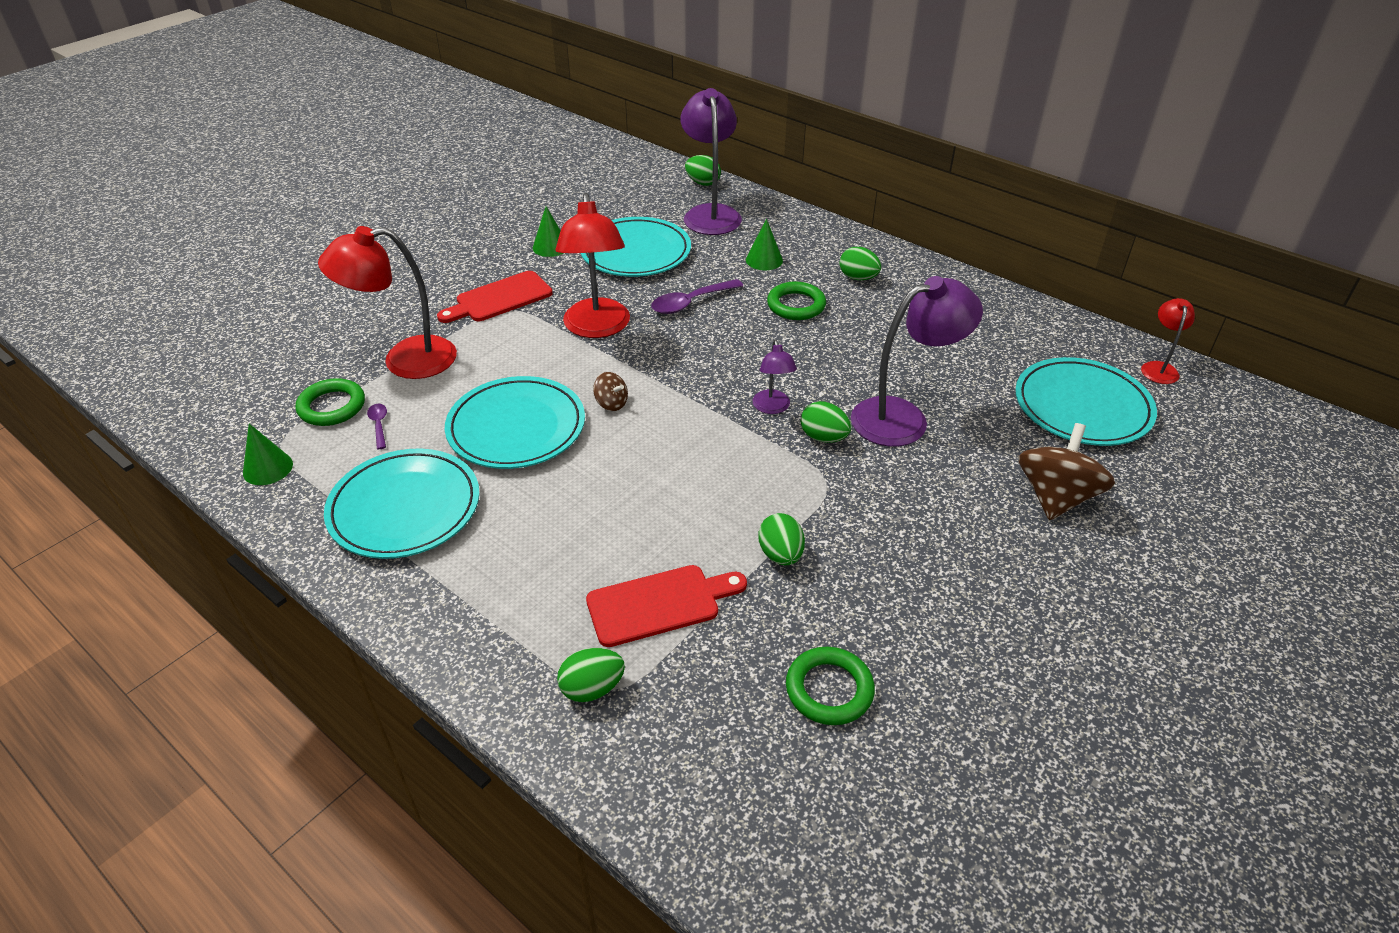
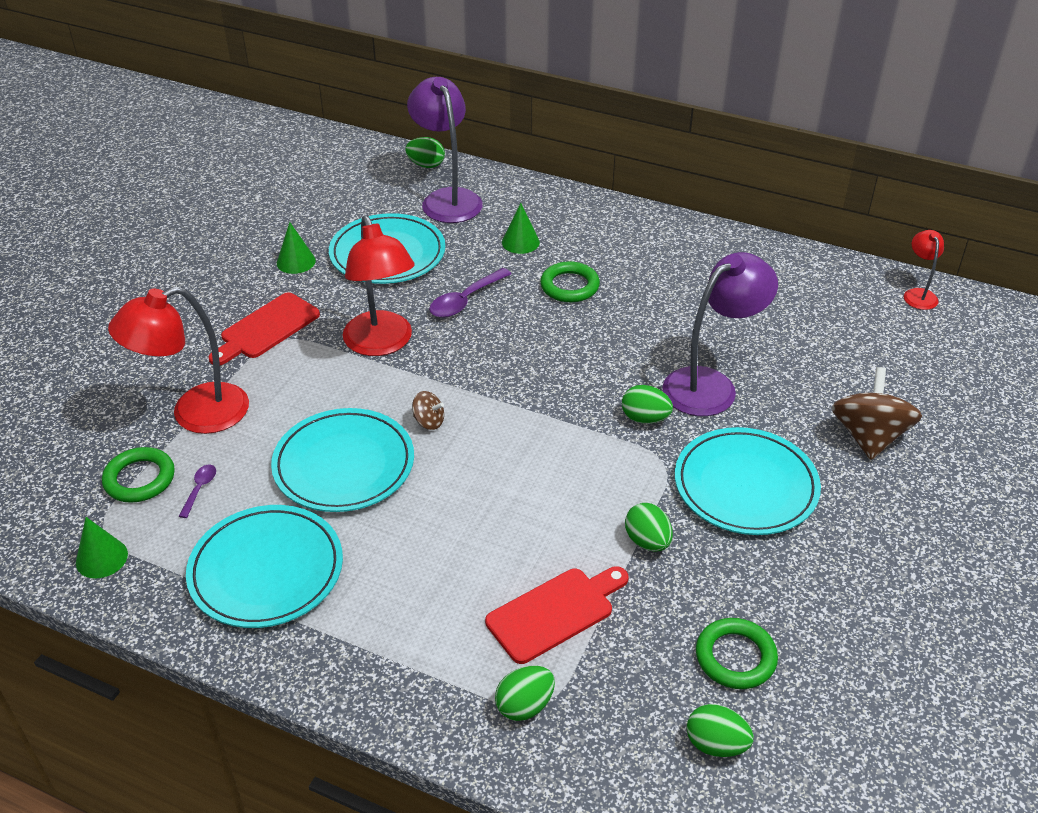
camera: 15 degrees left, 0 degrees up
(379, 425) = (200, 489): purple spoon -> purple spoon turned 45 degrees clockwise
(772, 408) = (586, 397): purple lamp -> none
(858, 278) = (618, 247): green egg -> green egg (716, 744)
(1082, 407) = (864, 345): turquoise plate -> turquoise plate (745, 486)

